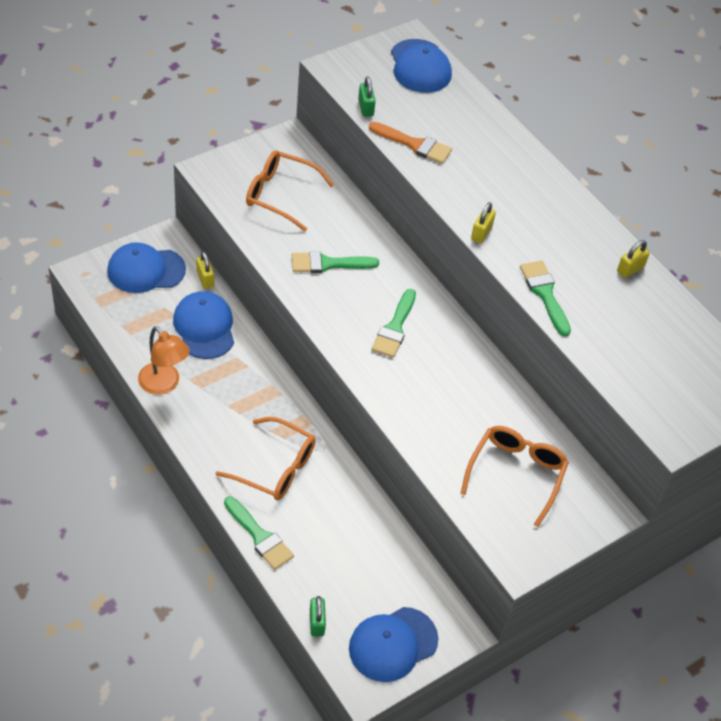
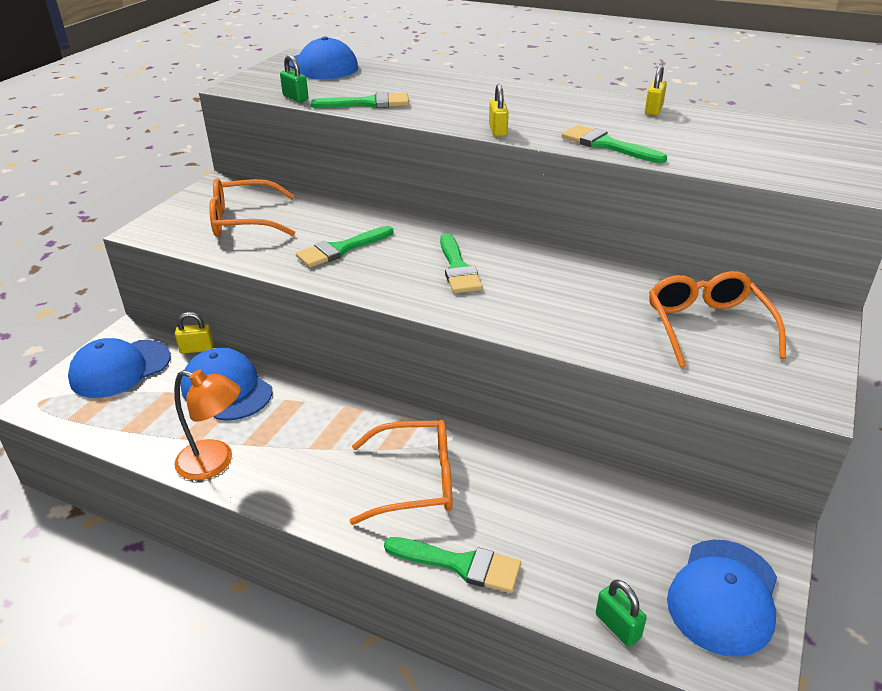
camera: 25 degrees left, 15 degrees down
(205, 279) = (197, 349): yellow padlock -> yellow padlock turned 45 degrees counterclockwise
(414, 144) = (368, 103): orange brush -> green brush

